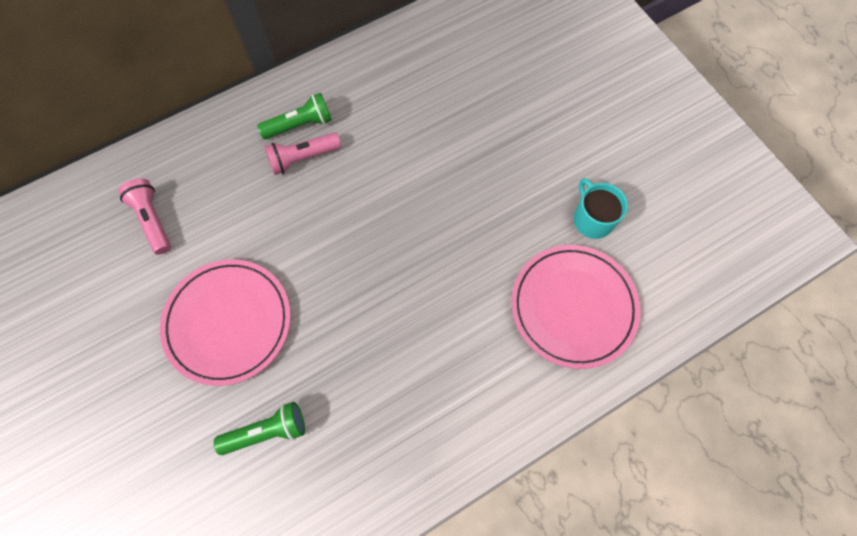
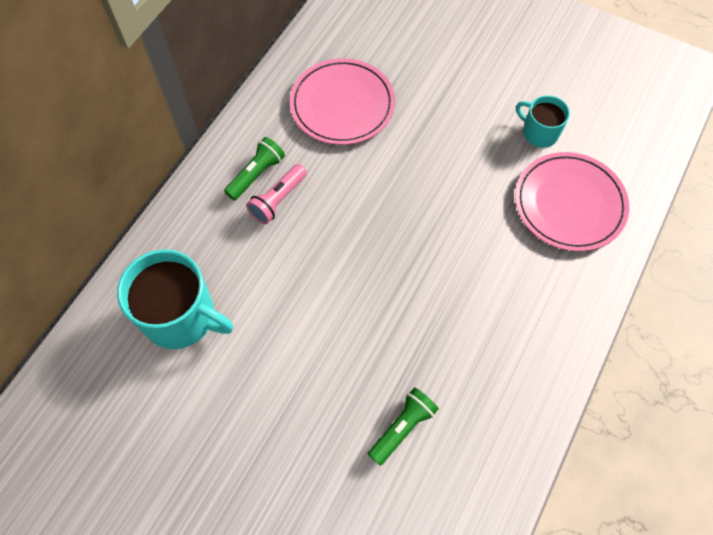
camera: 30 degrees left, 5 degrees down
(152, 220) = (181, 316): pink flashlight -> turquoise mug
(228, 322) = (308, 362): pink plate -> pink plate (342, 105)

